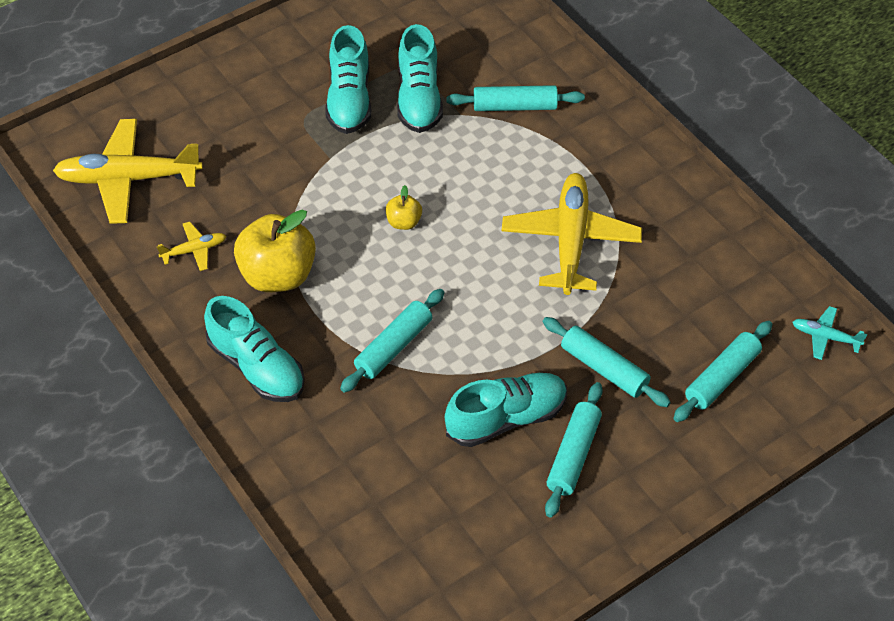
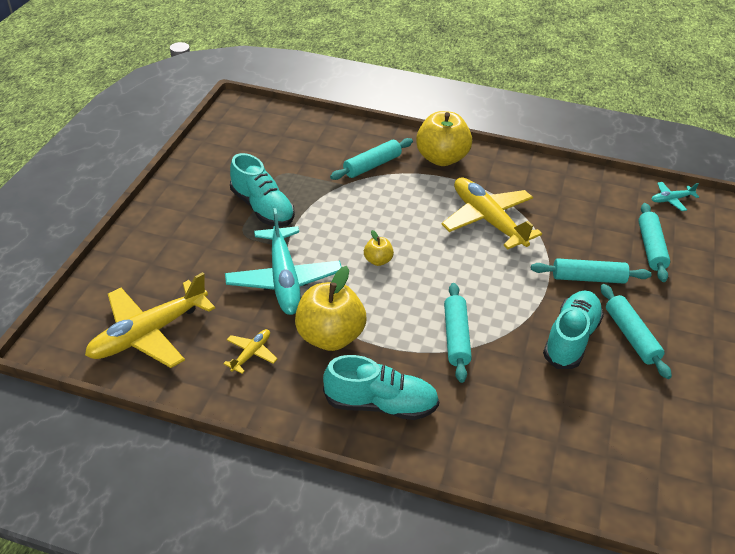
camera: 40 degrees left, 10 degrees down
(294, 191) = (284, 279): none -> turquoise plane
(419, 98) = (308, 187): turquoise shoe -> none
(603, 137) = (441, 158): none -> yellow apple

